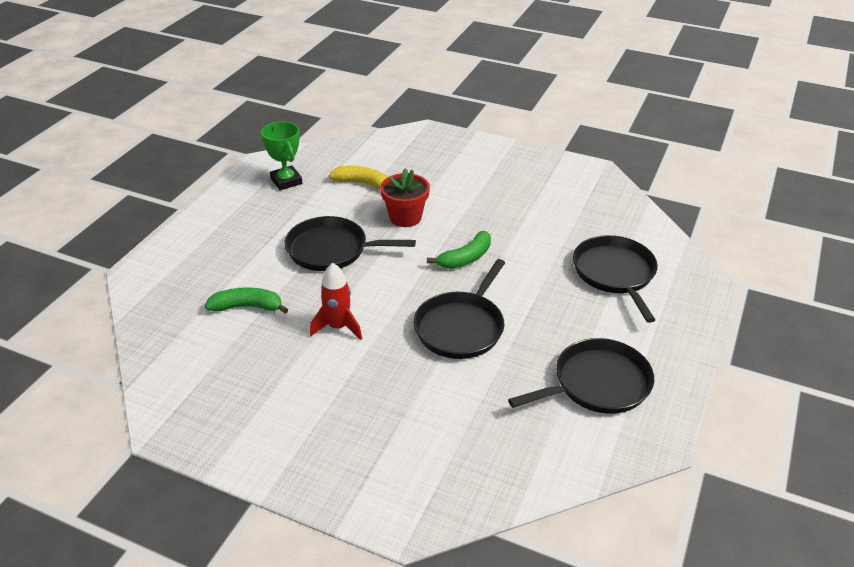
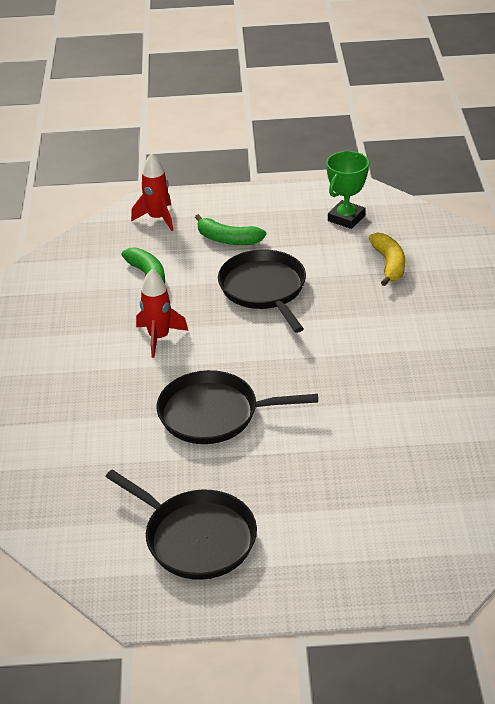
camera: 65 degrees right, 0 degrees up
(169, 274) = (158, 218): none -> red rocket
(405, 217) = (357, 314): red flower pot -> none
(465, 258) = (324, 379): green banana -> green banana (228, 239)
(615, 274) = (392, 502): black pan -> none

